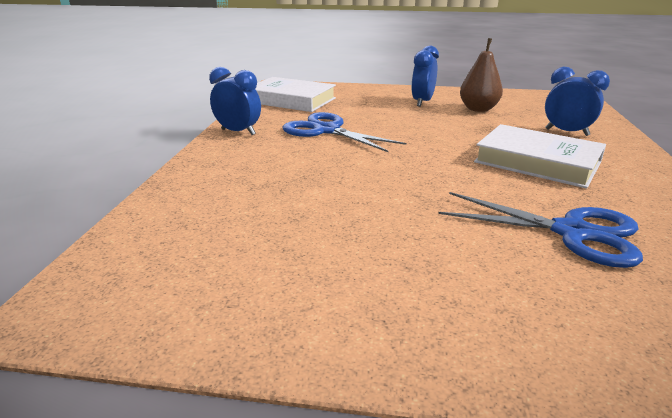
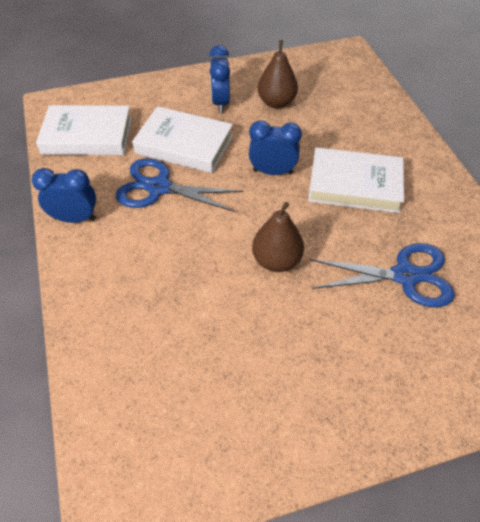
camera: 25 degrees left, 25 degrees up
(370, 115) = (184, 144): none -> white book
(410, 189) = (276, 260): none -> brown pear
(566, 132) = (362, 125): blue clock -> blue clock (272, 172)

